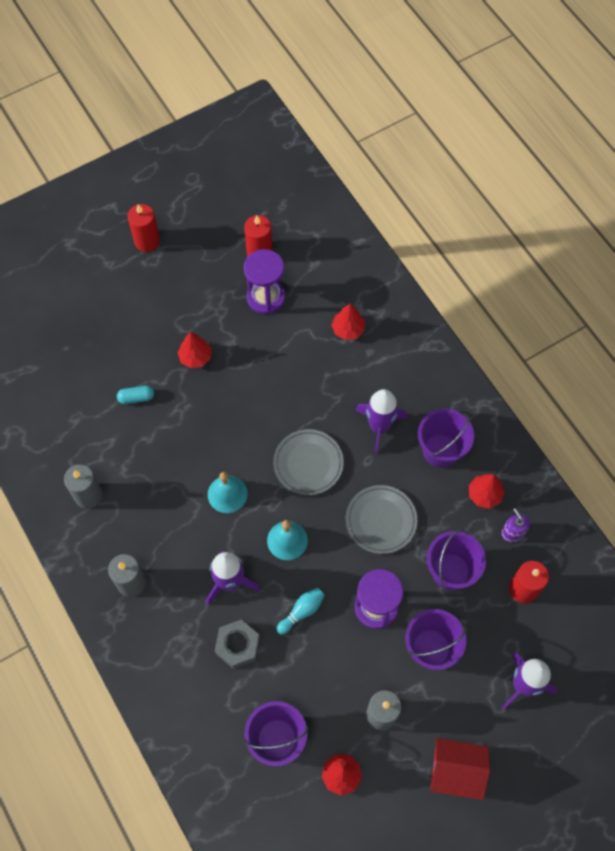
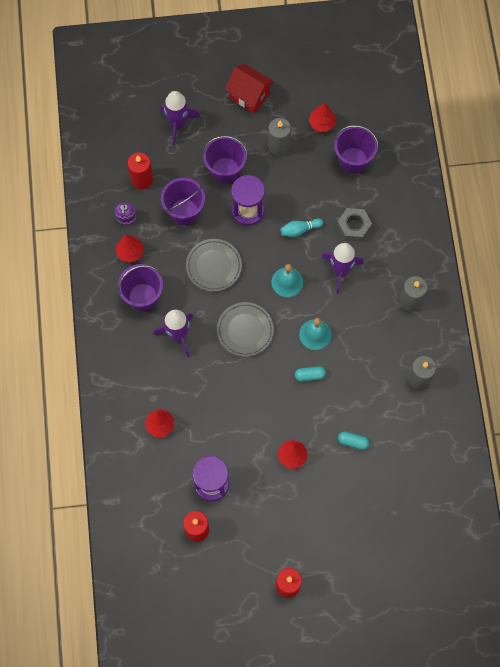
camera: 155 degrees left, 5 degrees up
(213, 446) = (310, 375): none -> turquoise capsule

